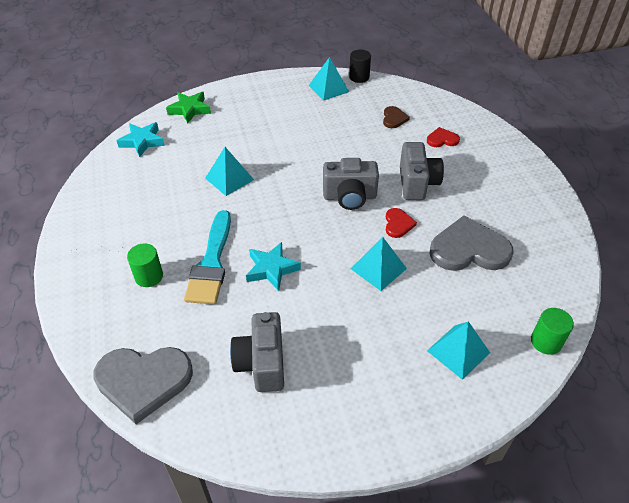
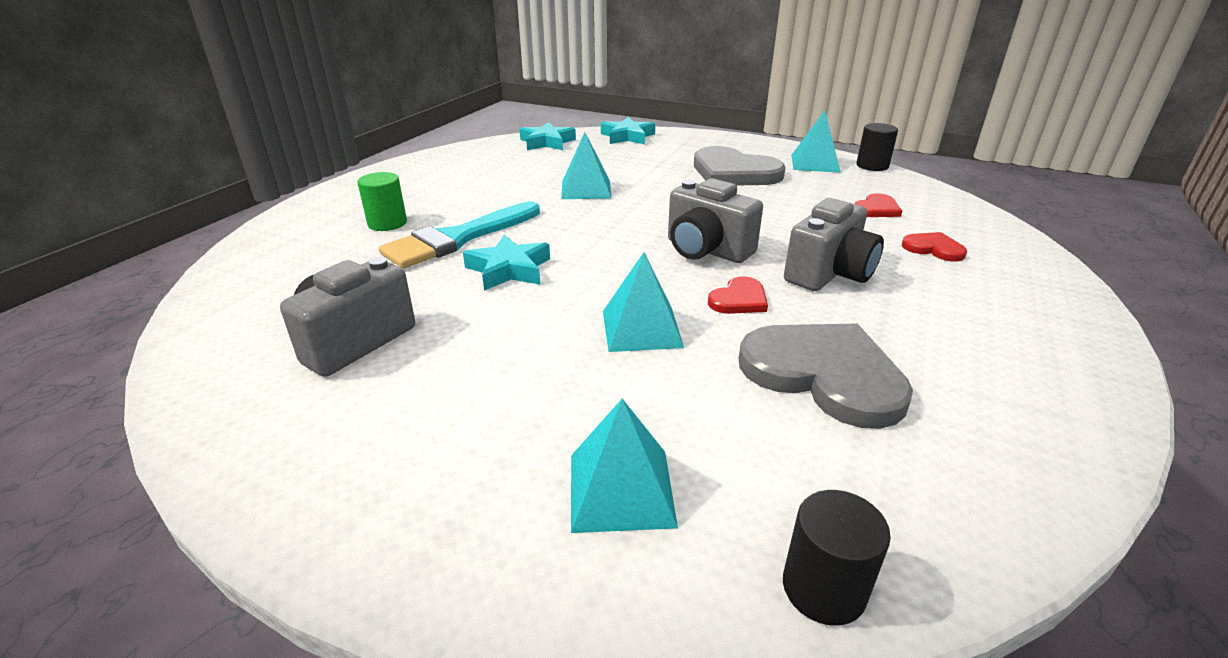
camera: 40 degrees right, 15 degrees down
(143, 381) = (235, 292): grey heart -> grey heart (734, 172)
(189, 109) = (627, 136): green star -> turquoise star
(394, 118) = (876, 209): brown heart -> red heart
(546, 342) = (823, 588): green cylinder -> black cylinder

